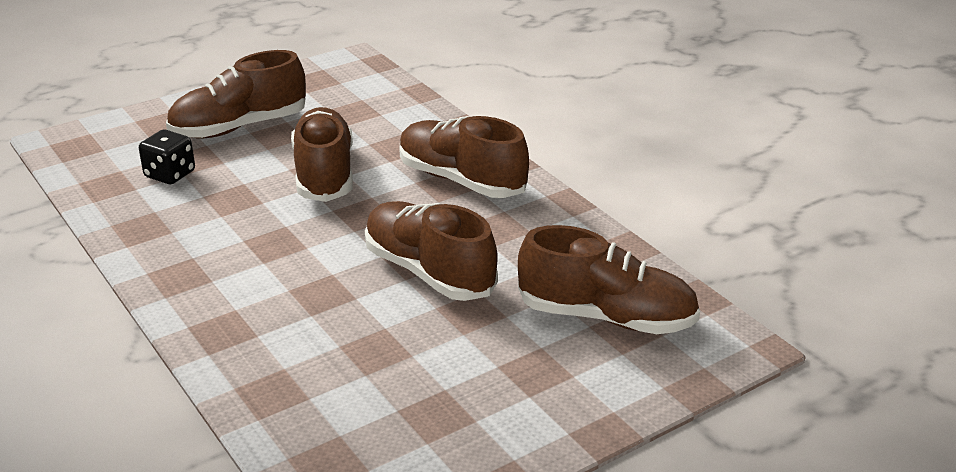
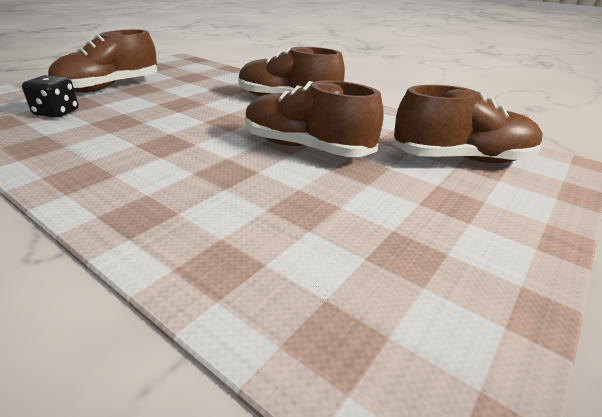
camera: 20 degrees left, 0 degrees up
(324, 174) = (187, 104): brown shoe -> none

